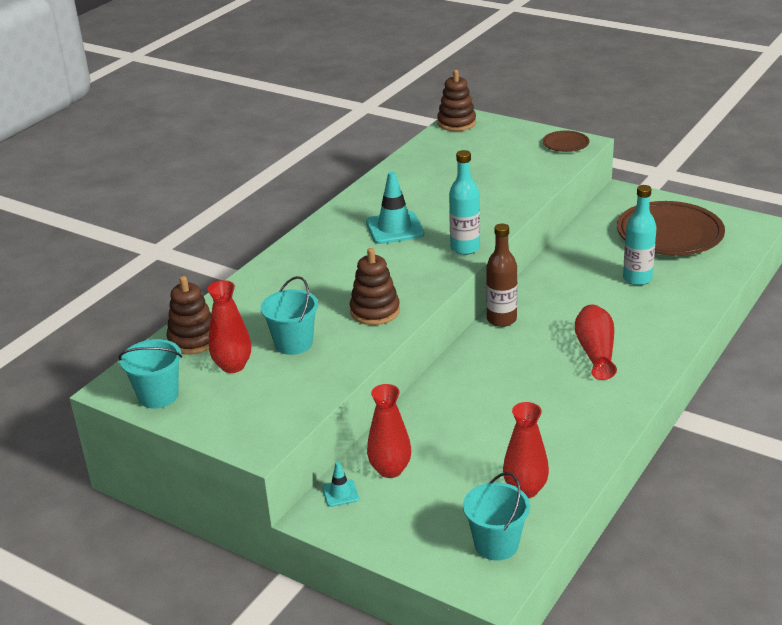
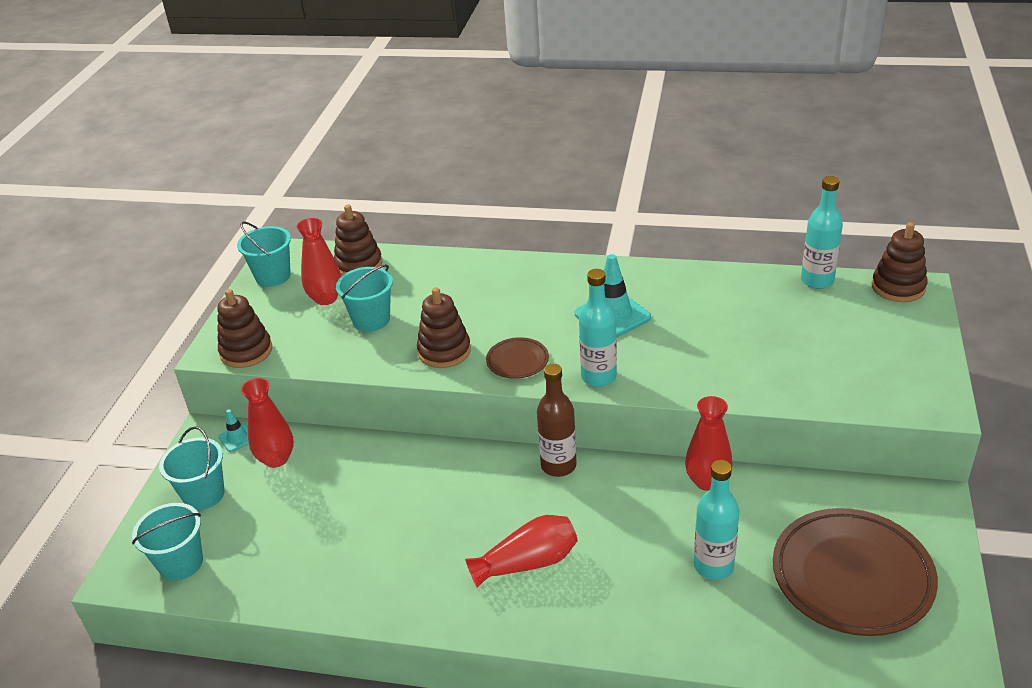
camera: 70 degrees right, 5 degrees up
(278, 424) = (246, 351): none -> brown stacking toy
(410, 523) = (204, 494): none -> turquoise bucket
(424, 146) = (817, 281): none -> turquoise bottle
(525, 489) = (265, 563): red vase -> red vase (707, 481)
(565, 144) = (920, 392): brown plate -> brown plate (517, 361)

